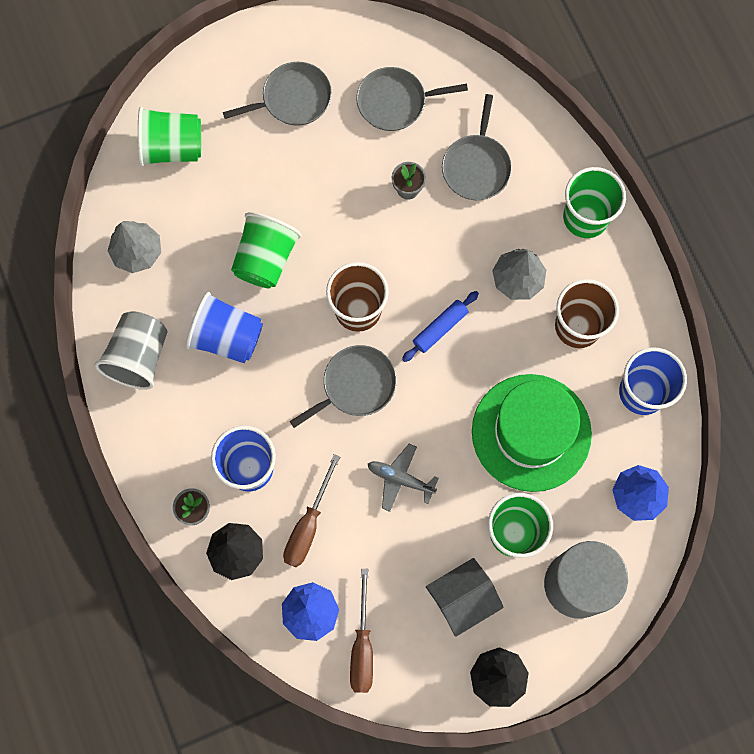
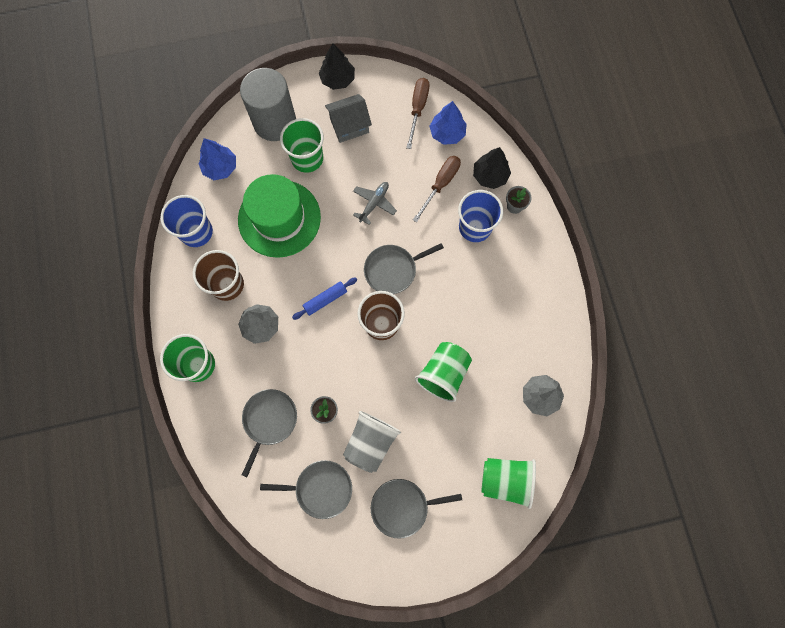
camera: 170 degrees left, 0 degrees up
(139, 357) = (545, 316): grey cup -> grey cup (370, 442)
(227, 337) = (479, 319): blue cup -> none
(400, 479) = (374, 203): grey plane -> grey plane turned 90 degrees counterclockwise

